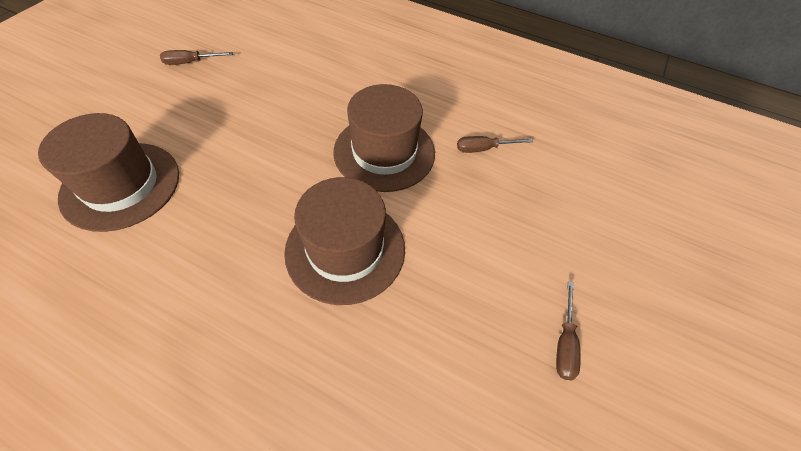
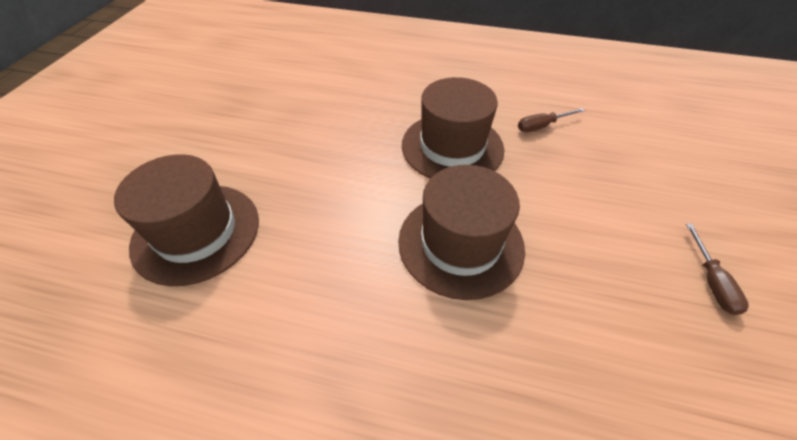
camera: 10 degrees left, 5 degrees down
(191, 62) = (222, 103): brown screwdriver -> none

